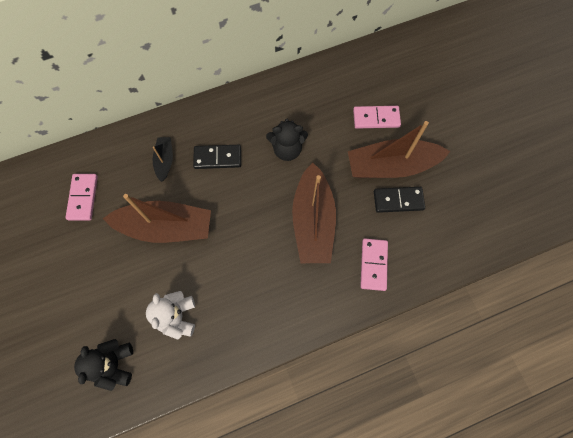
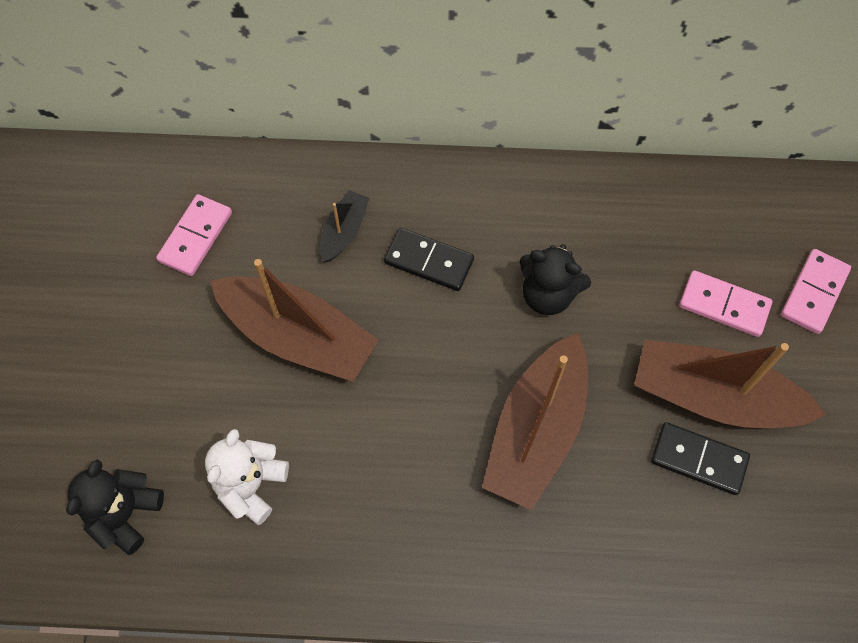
camera: 25 degrees right, 5 degrees down
(373, 265) = (606, 548): pink domino -> pink domino (814, 293)

